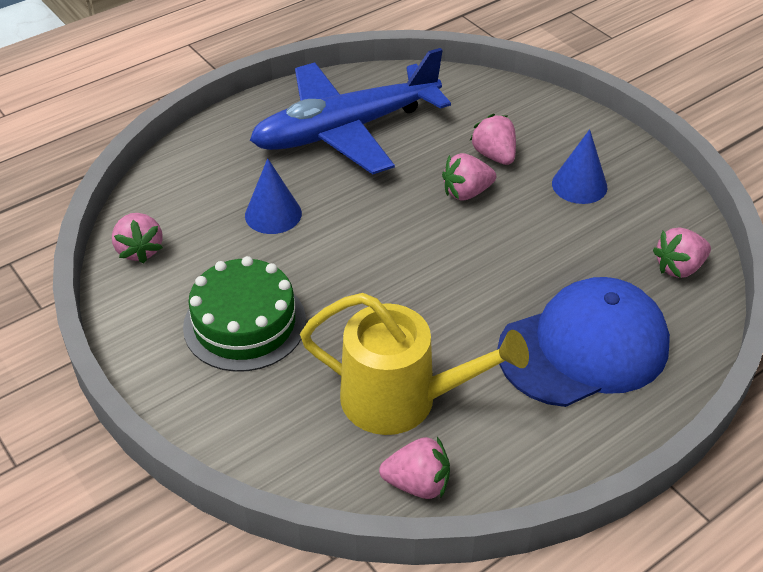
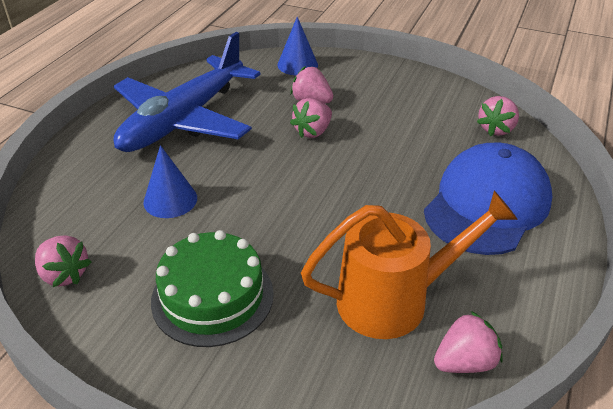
camera: 30 degrees left, 5 degrees down
(403, 400) = (395, 300): yellow watering can -> orange watering can
(579, 185) = (386, 101): blue cone -> blue cone (297, 65)

